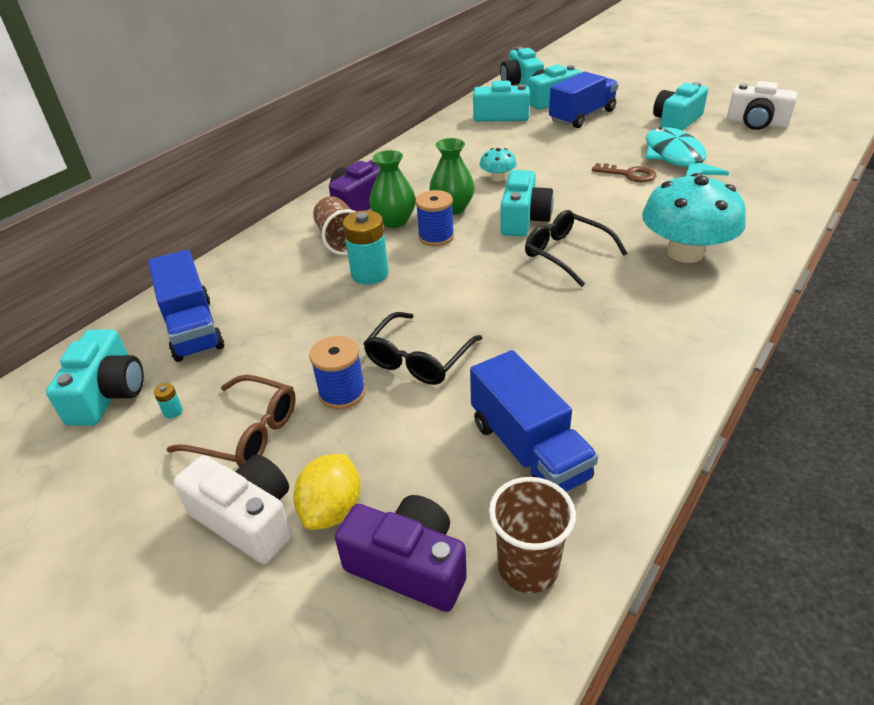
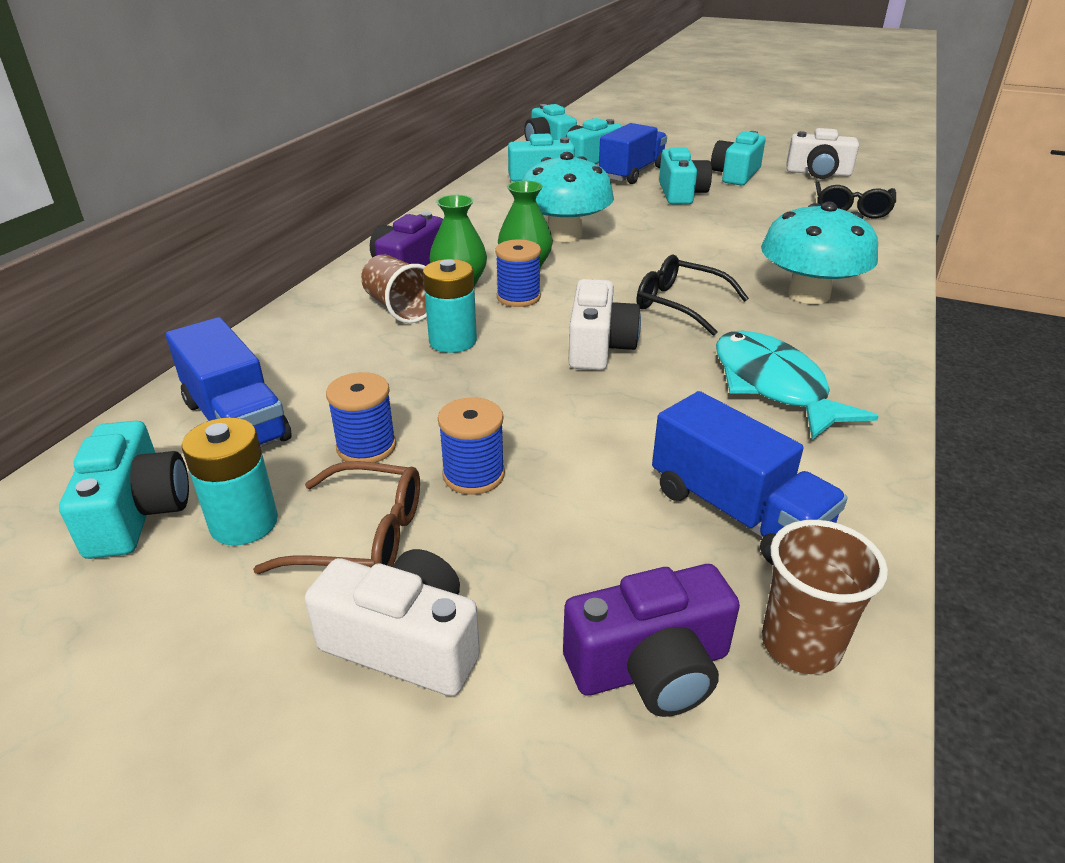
camera: 15 degrees left, 5 degrees down
(173, 411) = (244, 523): turquoise battery -> turquoise battery, size x2.46
(274, 360) = (366, 447): none -> blue spool
(332, 509) = (519, 614): yellow lemon -> none
(408, 566) = (651, 667): purple camera -> purple camera turned 150 degrees clockwise
(419, 359) = (555, 427): black glasses -> black glasses (851, 209)
(482, 289) = (598, 347): none -> white camera
(497, 178) = (564, 235): turquoise mushroom -> turquoise mushroom, size x2.16
(523, 219) = (614, 273): turquoise camera -> turquoise camera (681, 193)
(629, 174) = (711, 225): brown key -> none
(676, 158) = (752, 207): turquoise fish -> turquoise fish (773, 386)

